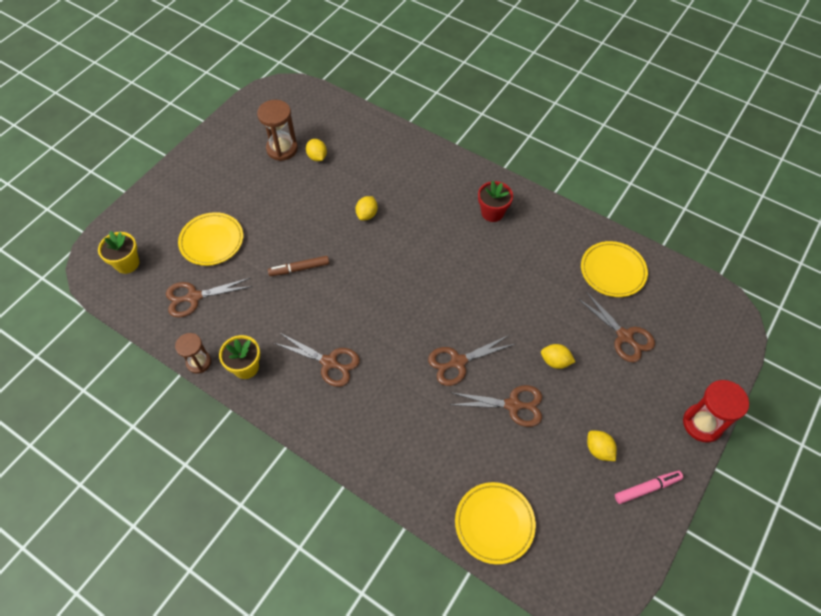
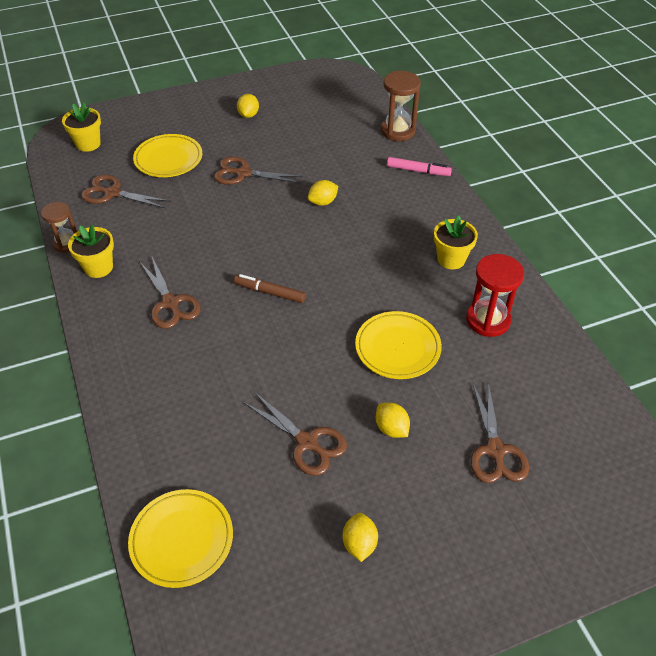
camera: 35 degrees right, 10 degrees down
(282, 149) = (296, 117): brown hourglass -> brown hourglass (398, 131)
(299, 269) = (219, 215): brown marker -> brown marker (270, 292)
(317, 157) = (322, 137): yellow lemon -> yellow lemon (248, 115)
(458, 362) = (289, 371): brown scissors -> brown scissors (243, 173)
(492, 213) = (451, 259): red flower pot -> yellow flower pot
(612, 271) = (540, 379): yellow plate -> yellow plate (397, 348)
(647, 488) = (379, 621): pink marker -> pink marker (418, 171)
(702, 424) = (511, 598): red hourglass -> red hourglass (488, 320)

